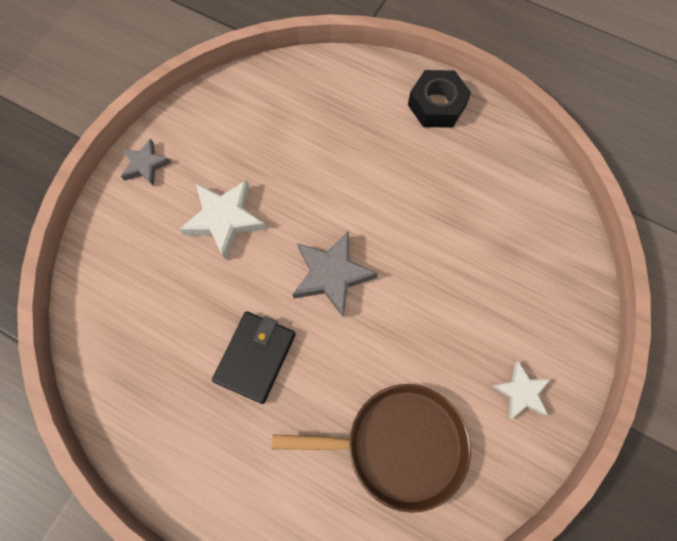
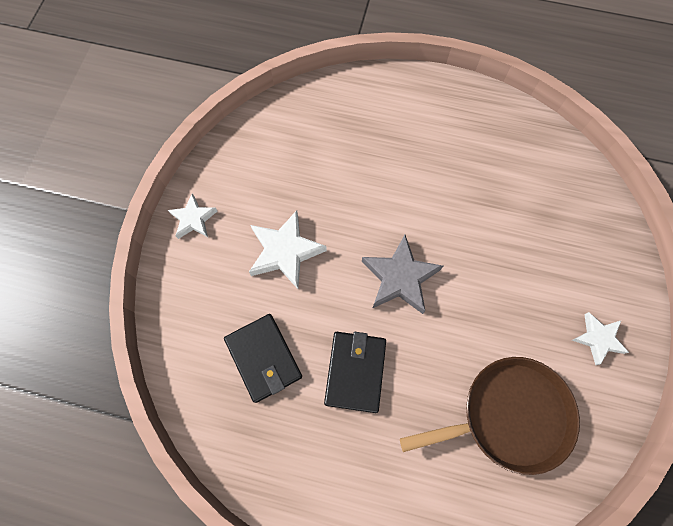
camera: 15 degrees left, 0 degrees up
(145, 165) = (193, 219): grey star -> white star
(169, 319) = (264, 358): none -> black wallet
(436, 105) = (442, 101): black nut -> none

